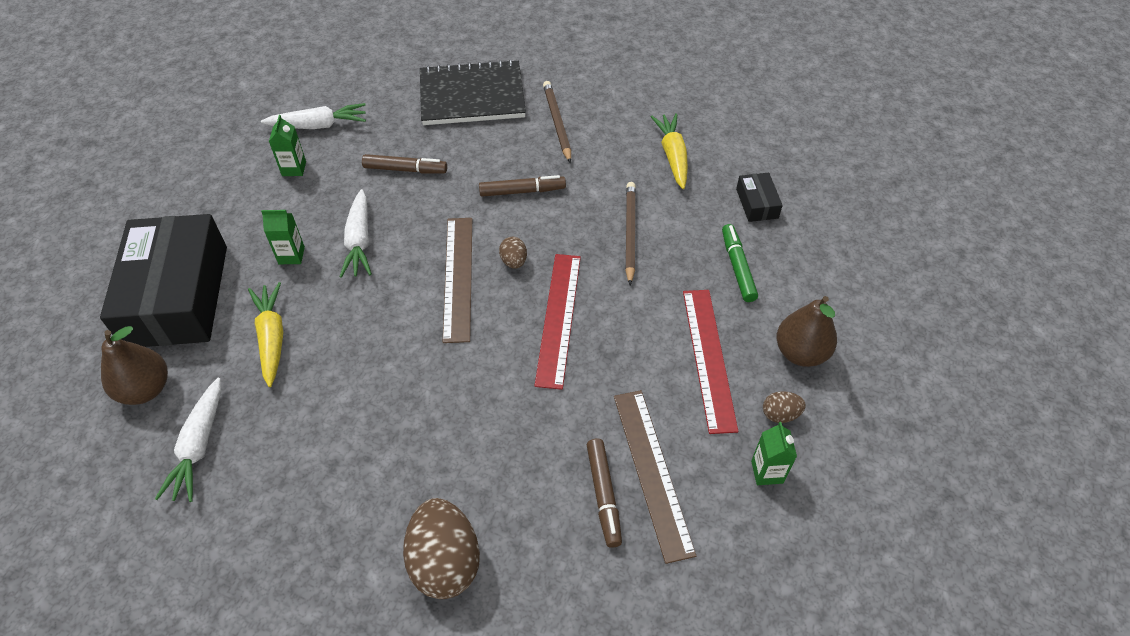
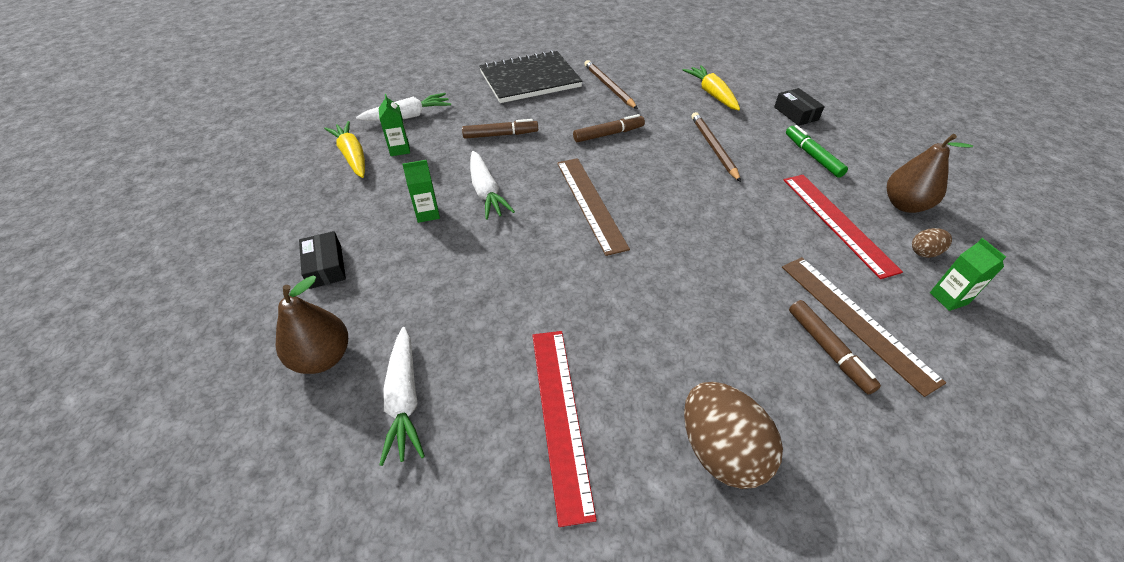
camera: 15 degrees left, 5 degrees down
(177, 295) = (325, 266): black box -> black box, size x0.41
(272, 337) = (439, 283): yellow carrot -> yellow carrot (352, 156)
(514, 261) = (631, 183): brown egg -> none
(559, 318) = (696, 217): red ruler -> red ruler (560, 417)

